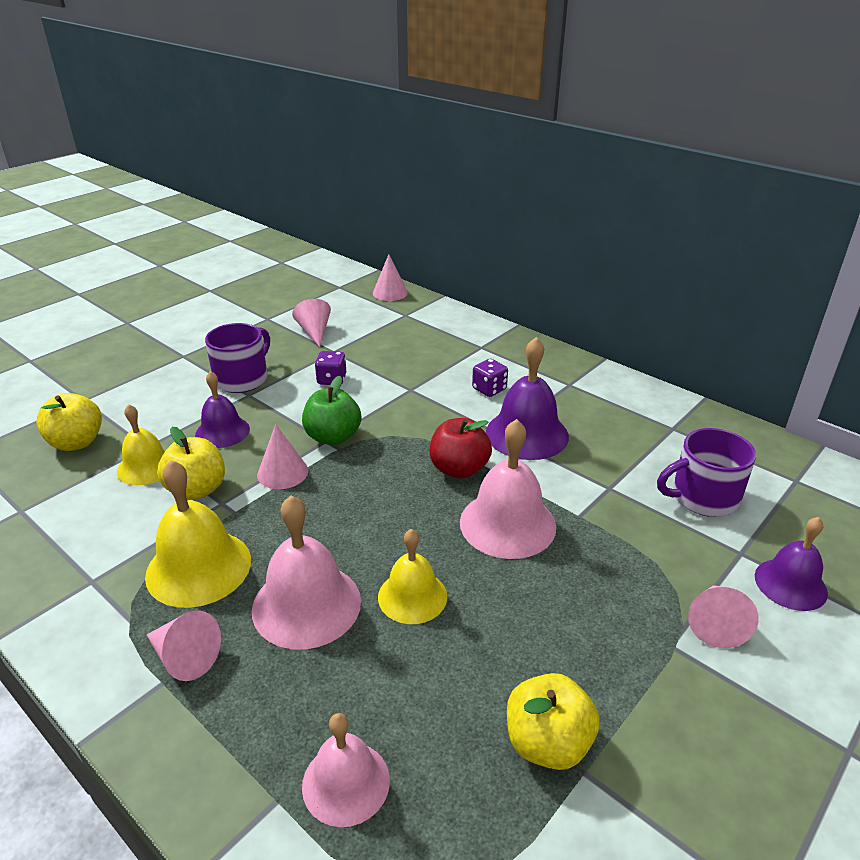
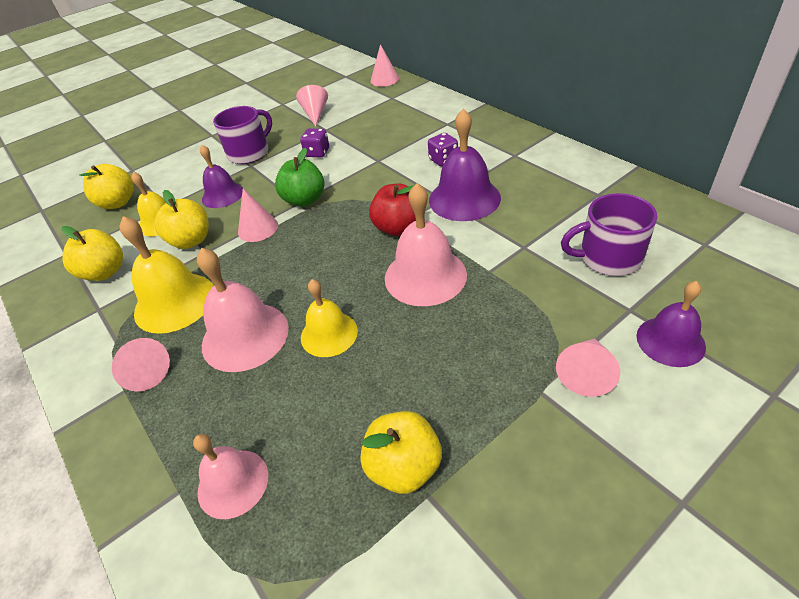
camera: 15 degrees right, 10 degrees up
(87, 533) = (105, 272): none -> yellow apple

